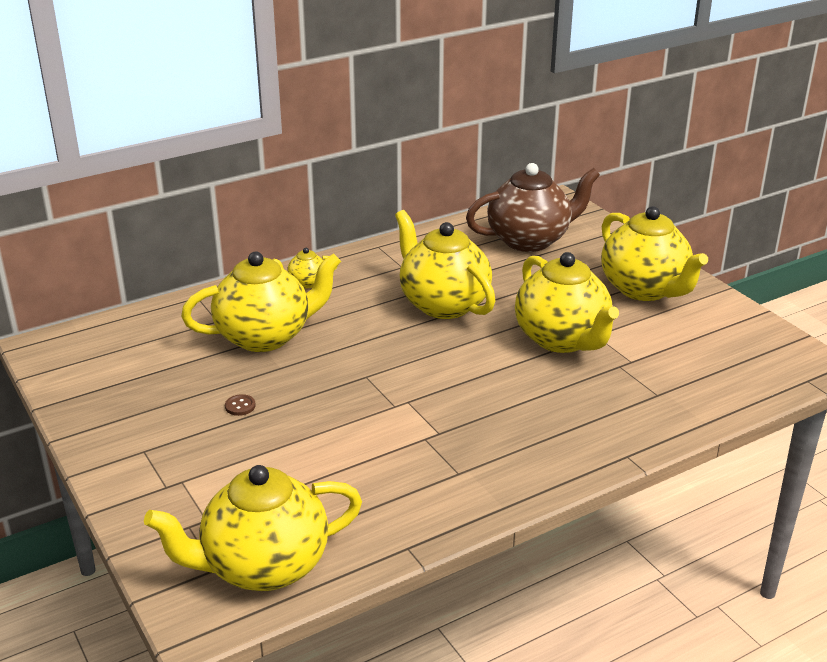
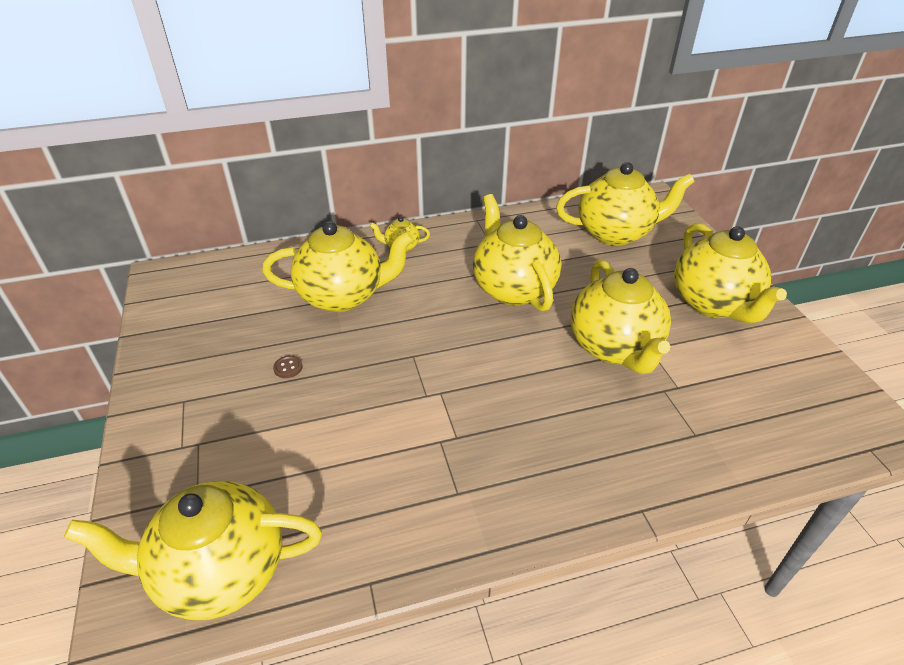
camera: 15 degrees right, 10 degrees up
(529, 240) = (615, 233): brown teapot -> yellow teapot

